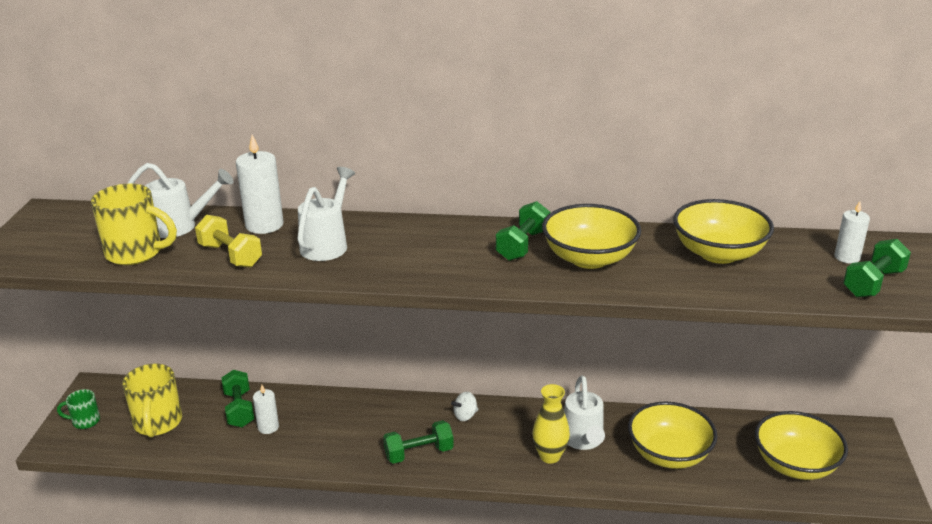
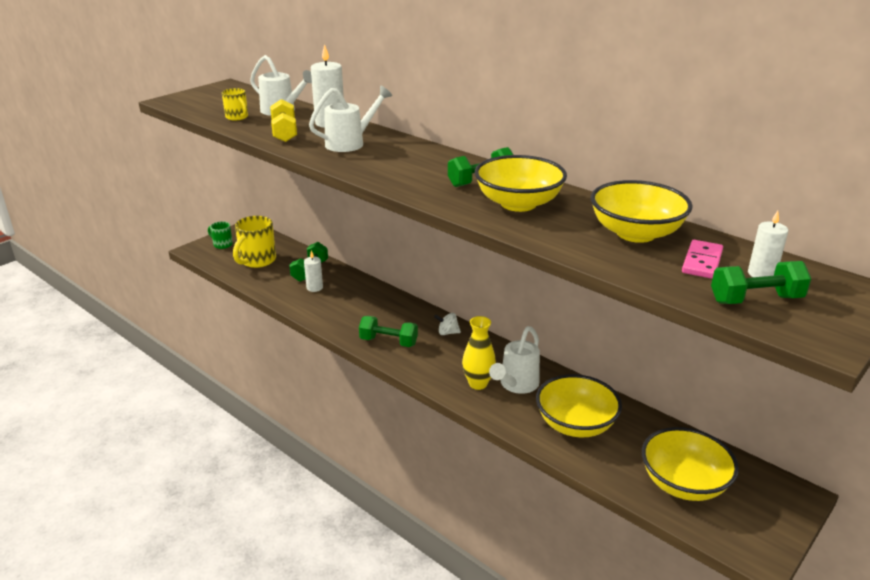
camera: 35 degrees right, 0 degrees up
(136, 253) = (237, 117): yellow mug -> yellow mug, size x0.55
(797, 263) = (702, 262): none -> pink domino

